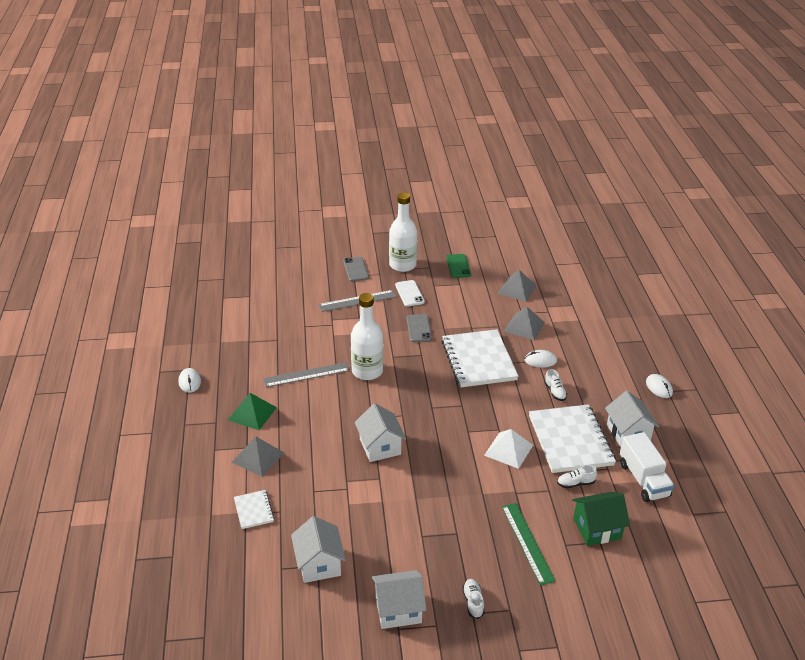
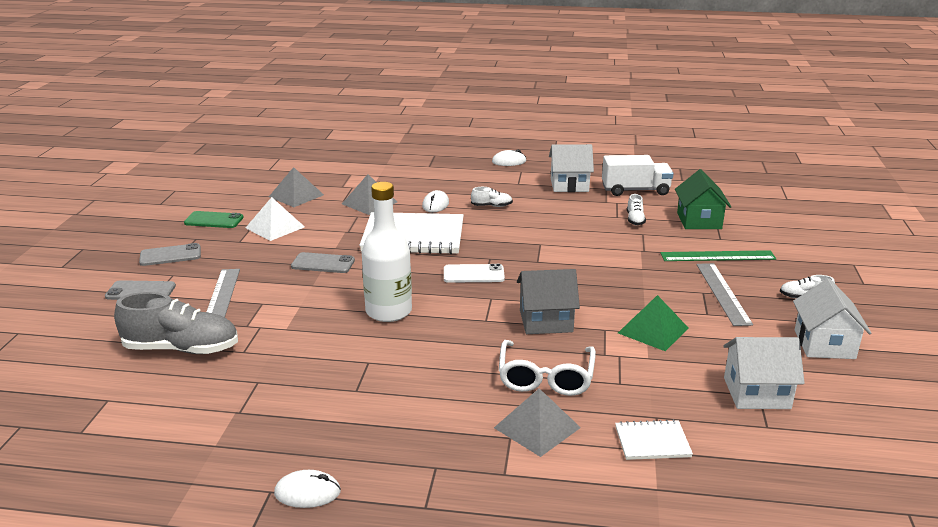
camera: 75 degrees left, 10 degrees down
(252, 413) = (431, 424): green pyramid -> green pyramid (653, 330)
(301, 304) = (182, 349): none -> grey shoe
(306, 374) = (365, 362): grey ruler -> grey ruler (722, 293)
(311, 455) = (545, 377): none -> white glasses
(380, 446) = (546, 321): white house -> grey house
(402, 265) = (170, 255): white bottle -> grey phone
(409, 293) = (241, 259): white phone -> white phone (473, 274)
(508, 450) = (576, 244): white pyramid -> white pyramid (275, 227)
(570, 440) = (571, 211): white notebook -> none

